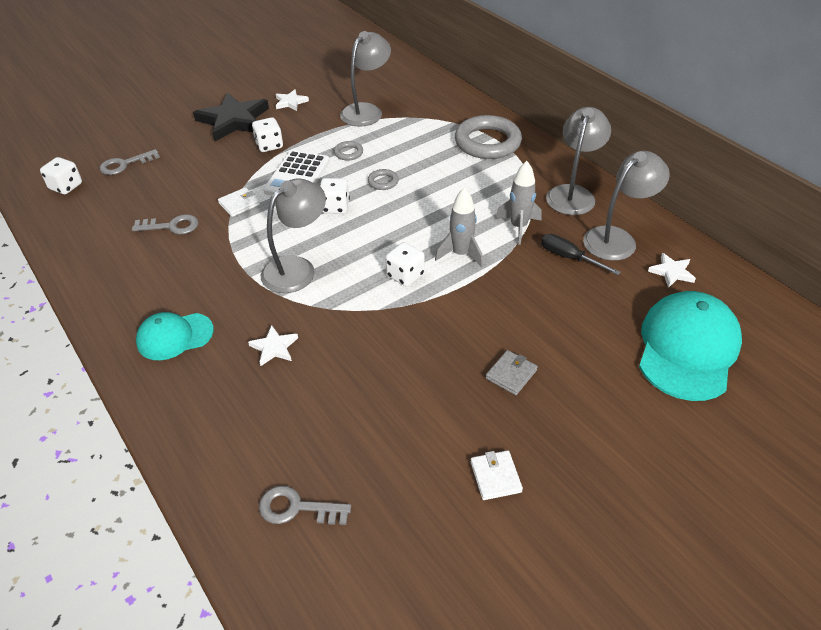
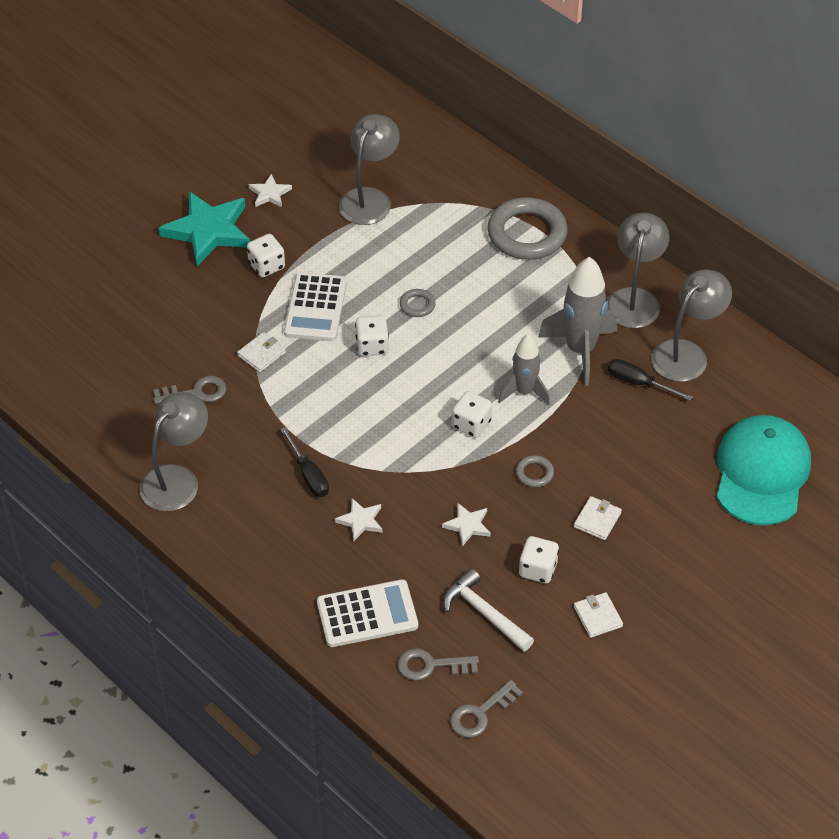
camera: 10 degrees left, 5 degrees up
(66, 187) = (46, 352): white dice -> white dice (538, 569)
(125, 164) = (102, 313): grey key -> grey key (480, 713)
(174, 336) = (255, 521): turquoise cap -> none
(234, 120) = (208, 231): black star -> turquoise star
(241, 301) = (308, 475): none -> black screwdriver
(248, 441) = (367, 614): none -> white calculator
(297, 268) = (354, 429): grey lamp -> grey lamp (177, 479)
(348, 153) = (365, 267): grey ring -> grey ring (534, 473)
(372, 456) = (484, 613): none -> white hammer
(511, 374) = (597, 520): grey wallet -> white wallet
(518, 227) = (580, 350): grey rocket -> grey rocket, size x1.57
(671, 272) = (745, 388): white star -> white star (467, 525)

